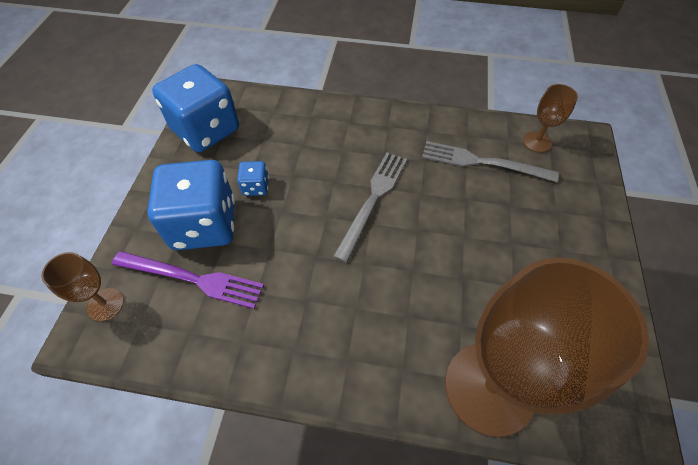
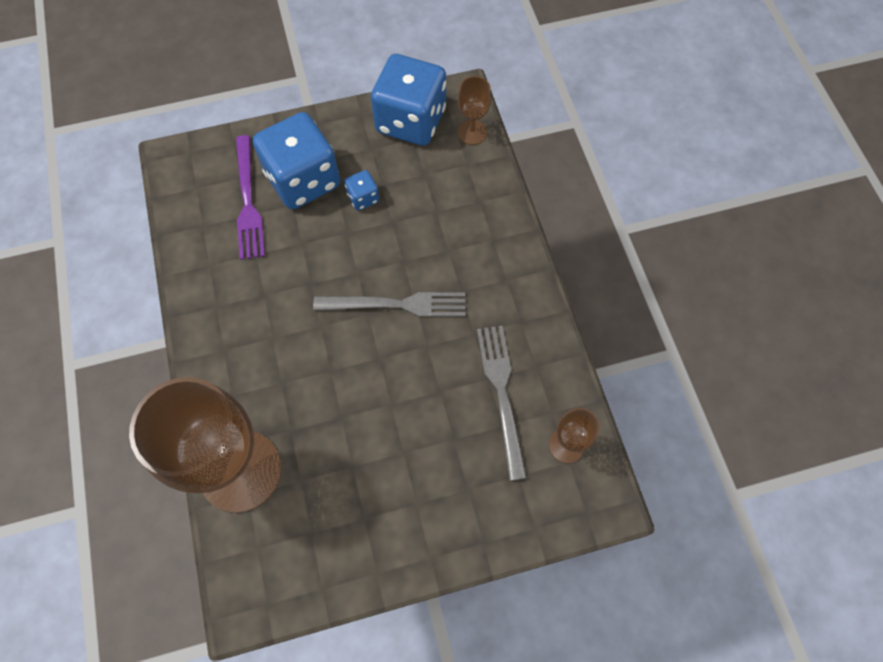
camera: 65 degrees right, 10 degrees up
(105, 304) = (202, 155): brown goblet -> brown goblet (472, 132)

